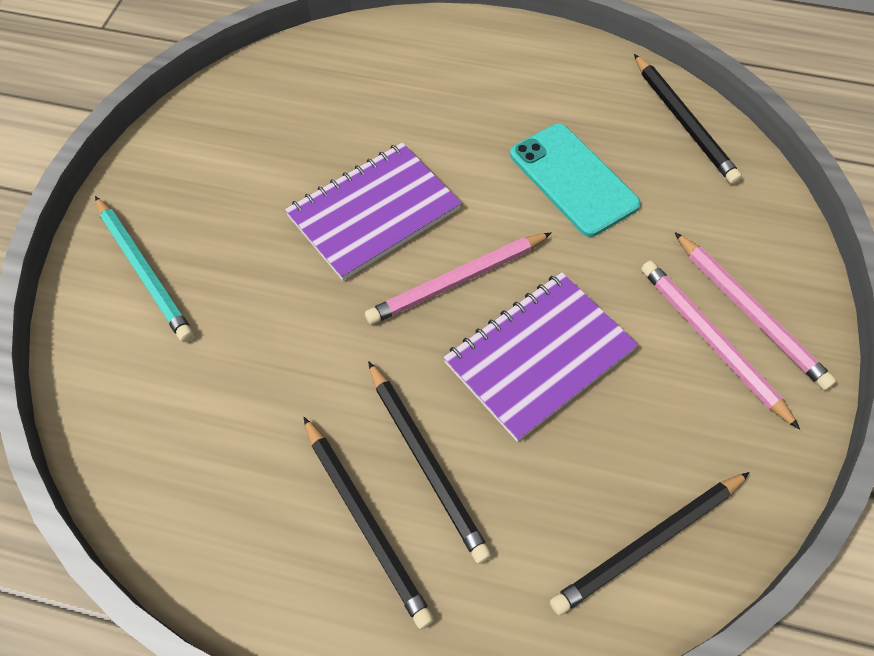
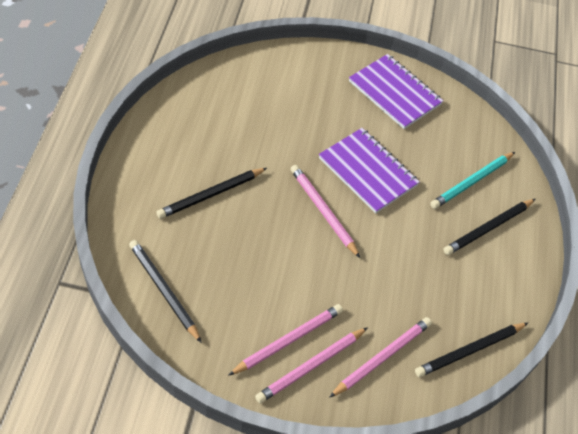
camera: 80 degrees right, 5 degrees down
(144, 271) = (319, 75): turquoise pencil -> turquoise pencil (471, 182)
(365, 522) = (180, 170): black pencil -> black pencil (488, 228)
(539, 356) = (274, 249): purple notebook -> purple notebook (394, 93)
(573, 179) = (407, 276): turquoise phone -> none
(715, 221) = (382, 357): none -> pink pencil

